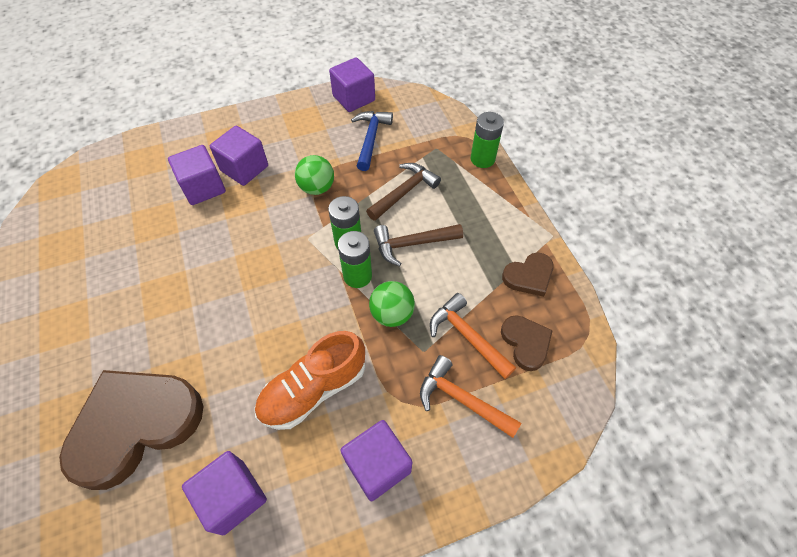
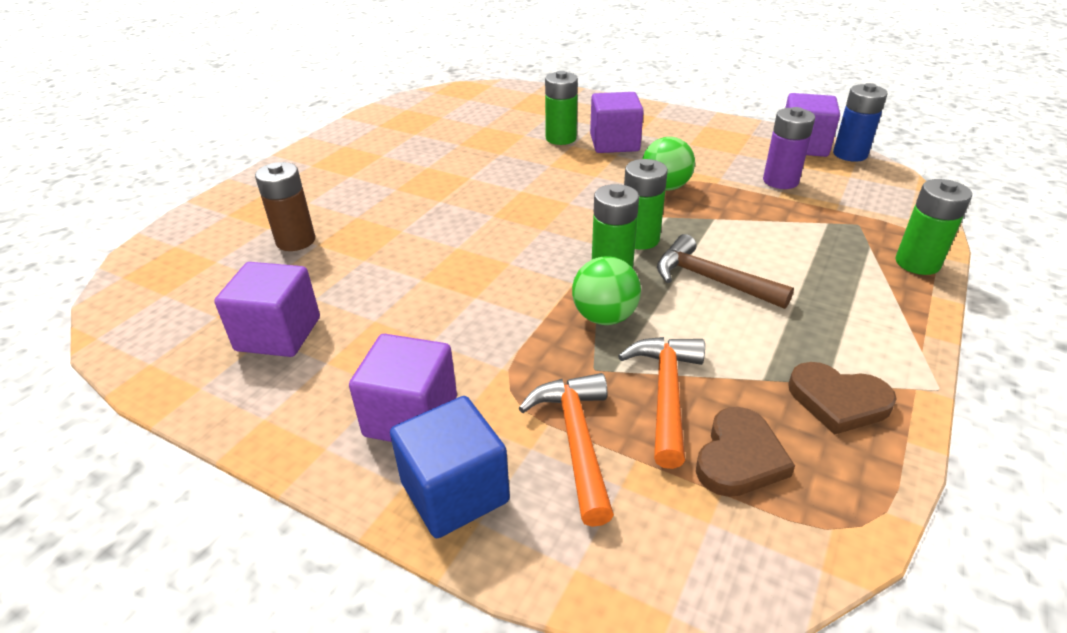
camera: 50 degrees right, 20 degrees down
(135, 425) = (296, 241): brown heart -> brown battery
(203, 187) = (561, 138): purple cube -> green battery
(314, 389) = (446, 316): orange shoe -> none
(371, 138) = (780, 181): blue hammer -> purple battery
(383, 90) = (850, 154): none -> blue battery
(404, 192) = (762, 237): brown hammer -> none
(447, 480) = (455, 492): none -> blue cube

